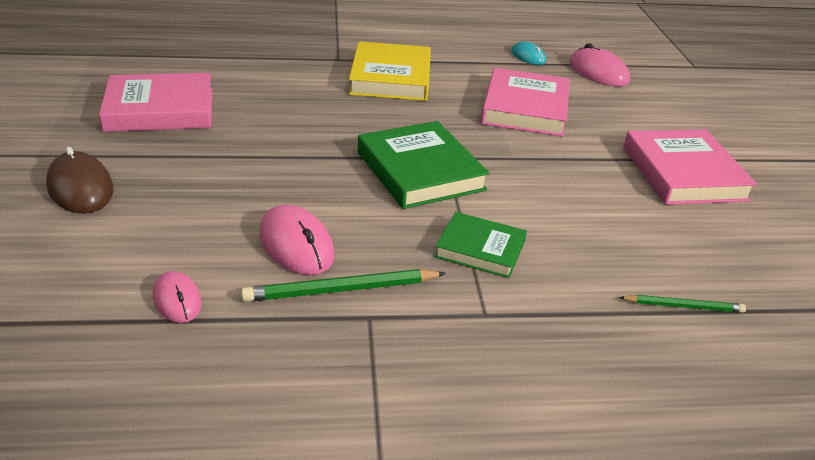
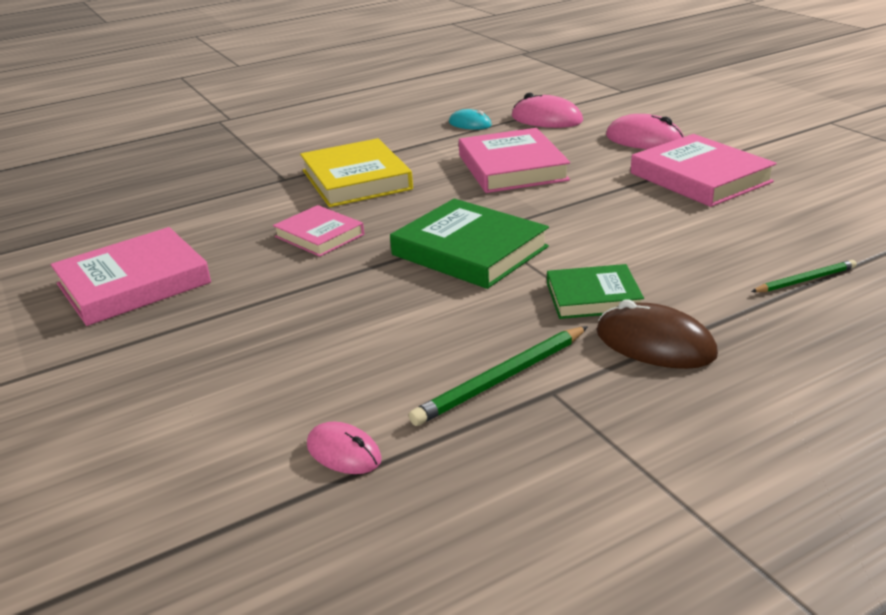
camera: 20 degrees left, 5 degrees down
(80, 188) = (118, 388): brown mouse -> brown mouse (655, 343)
(296, 244) = (415, 356): pink mouse -> pink mouse (644, 140)
(320, 116) = (319, 235): none -> pink book

